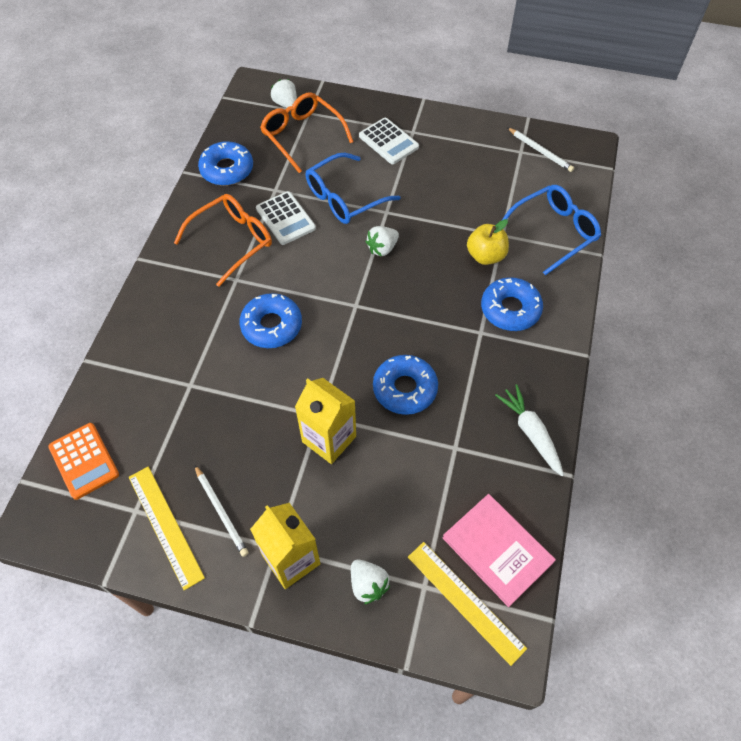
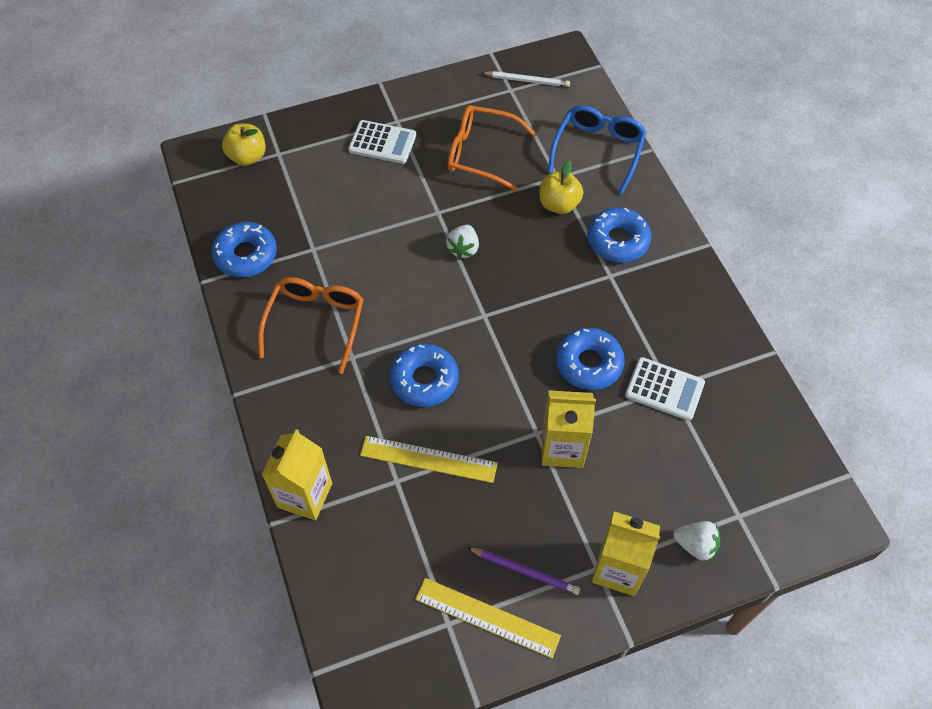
camera: 35 degrees left, 0 degrees up
(84, 461) = (359, 614): orange calculator -> none
(122, 355) = (305, 495): none -> yellow carton
(221, 511) = (525, 571): white pencil -> purple pencil
(285, 218) = (348, 271): white calculator -> white calculator (664, 389)
(286, 104) = (247, 156): white strawberry -> yellow apple
(302, 136) = (293, 180): orange glasses -> orange glasses (481, 153)
(344, 198) = (387, 220): blue glasses -> none
(465, 601) = (778, 505): yellow ruler -> yellow ruler (428, 459)
(497, 550) = (768, 448): pink book -> none
(531, 432) = (717, 337): white carrot -> none

